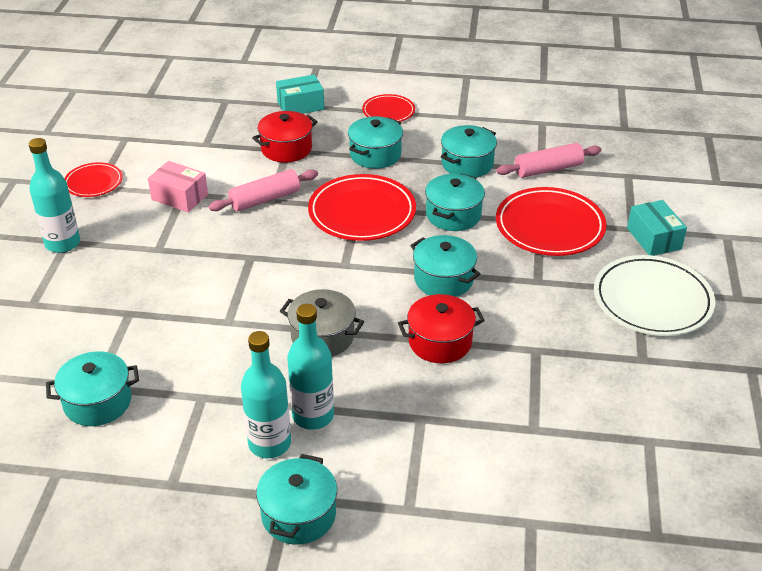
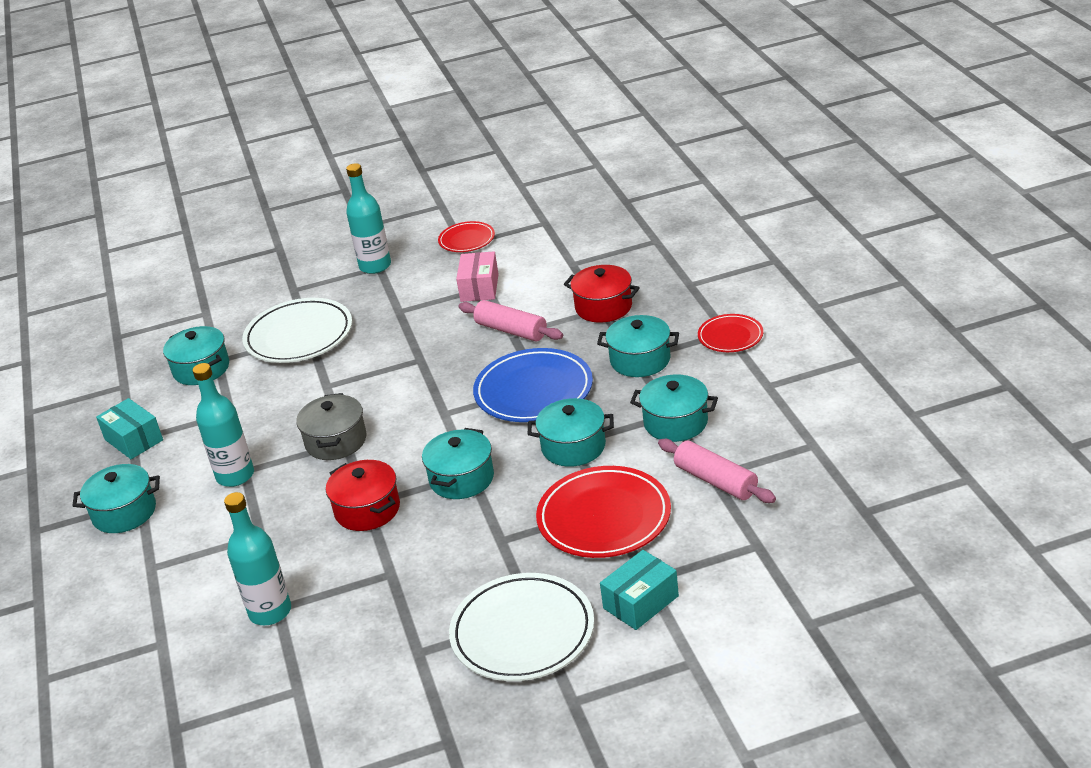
camera: 70 degrees right, 5 degrees down
(122, 319) = (299, 336): none -> white plate
(269, 443) = (193, 467): turquoise bottle -> turquoise bottle (270, 612)
(300, 105) = (688, 283): turquoise box -> turquoise box (133, 440)
(362, 212) = (533, 391): red plate -> blue plate

